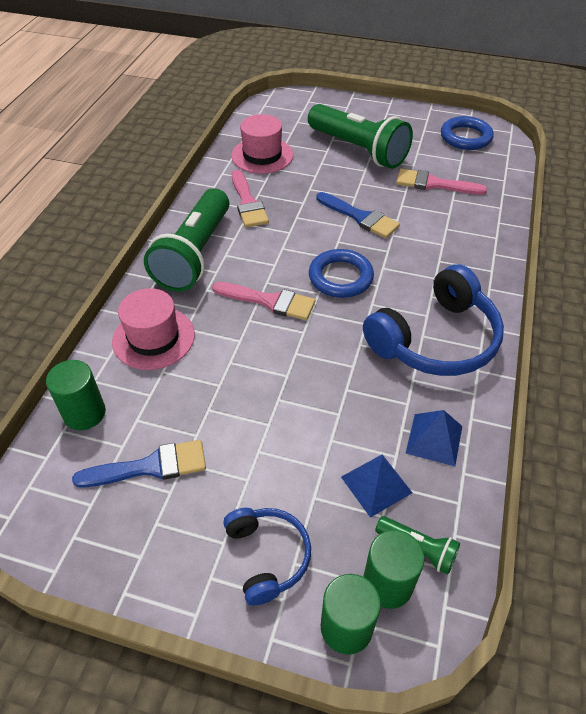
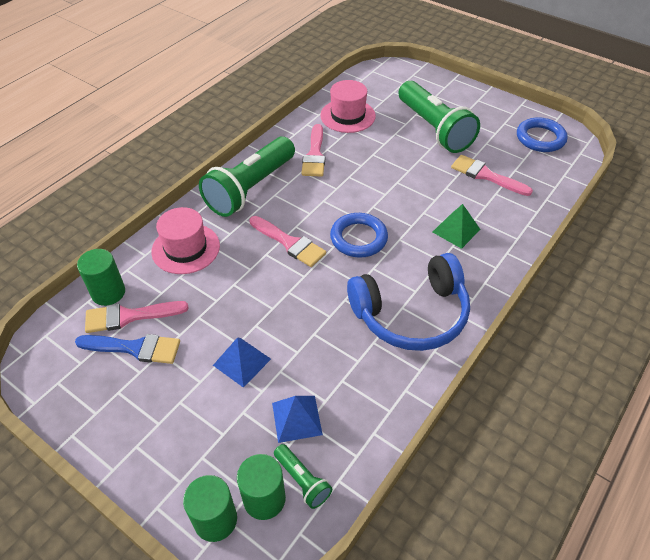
camera: 20 degrees right, 0 degrees up
(124, 432) = (129, 316): none -> pink brush
(267, 556) = (185, 445): blue headphones -> none
(360, 217) = (403, 190): blue brush -> none
(434, 244) = (456, 230): none -> green pyramid
(434, 439) = (364, 397): blue pyramid -> blue pyramid (242, 362)

